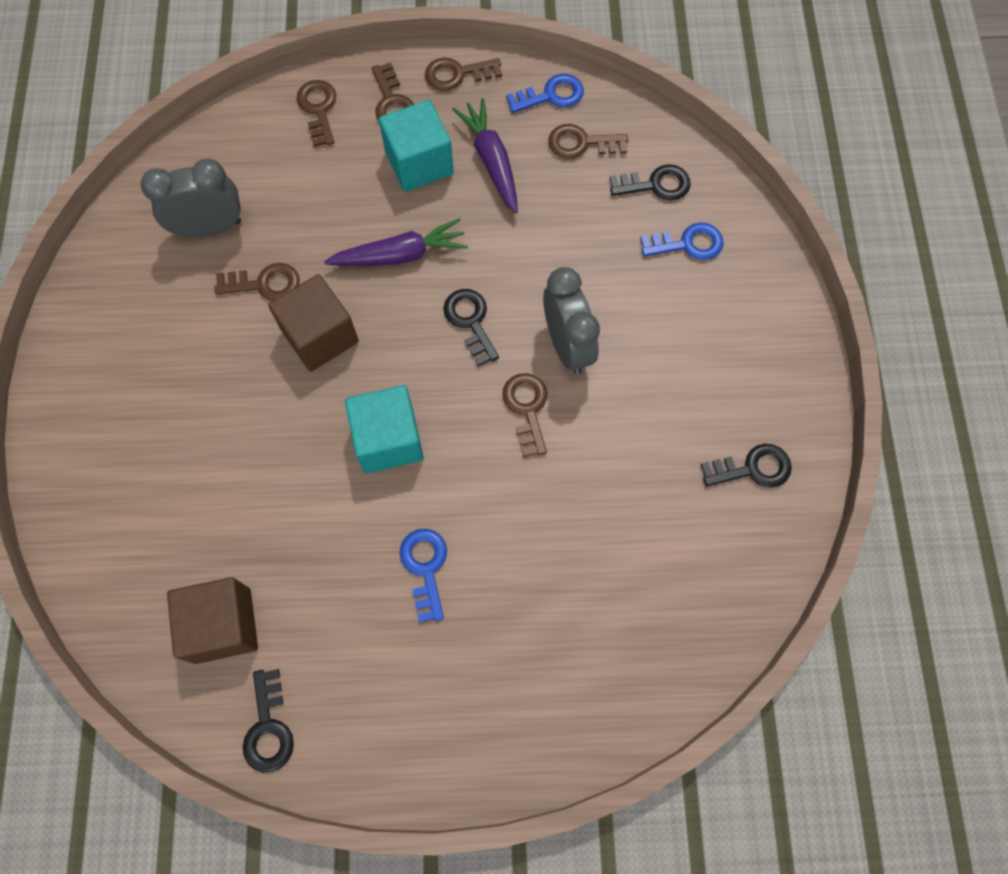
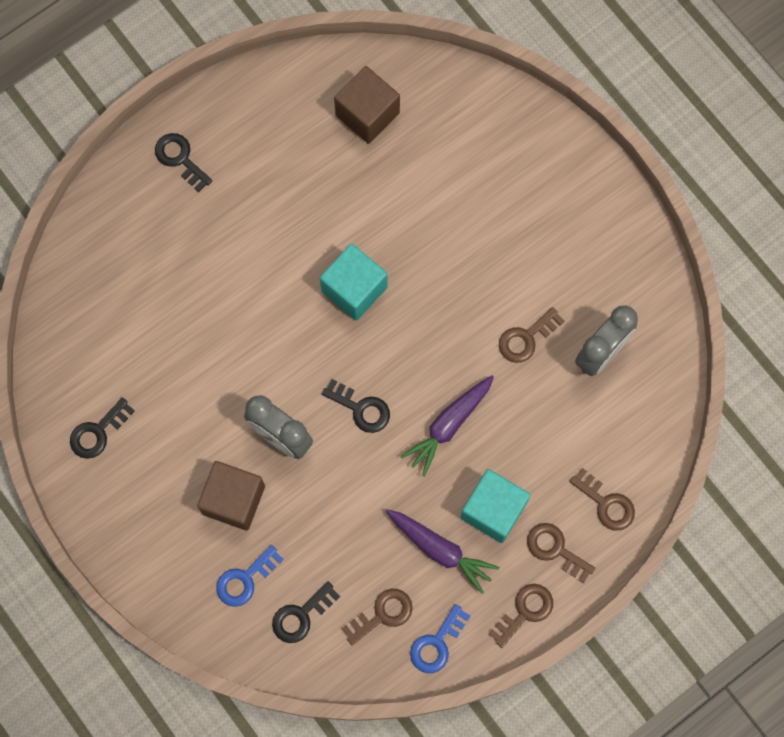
camera: 145 degrees right, 5 degrees up
(268, 728) = (295, 81): black key -> black key (180, 159)
(320, 336) = (456, 327): brown cube -> brown cube (234, 500)
(425, 567) = (270, 227): blue key -> none
(527, 408) = (277, 372): brown key -> none

